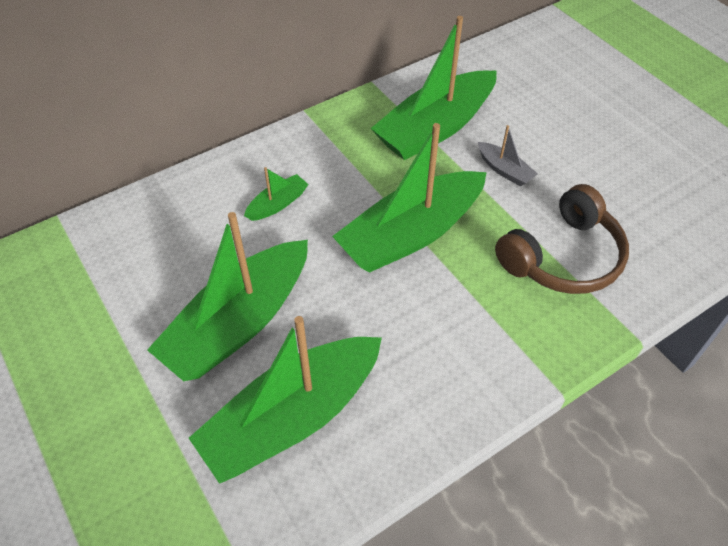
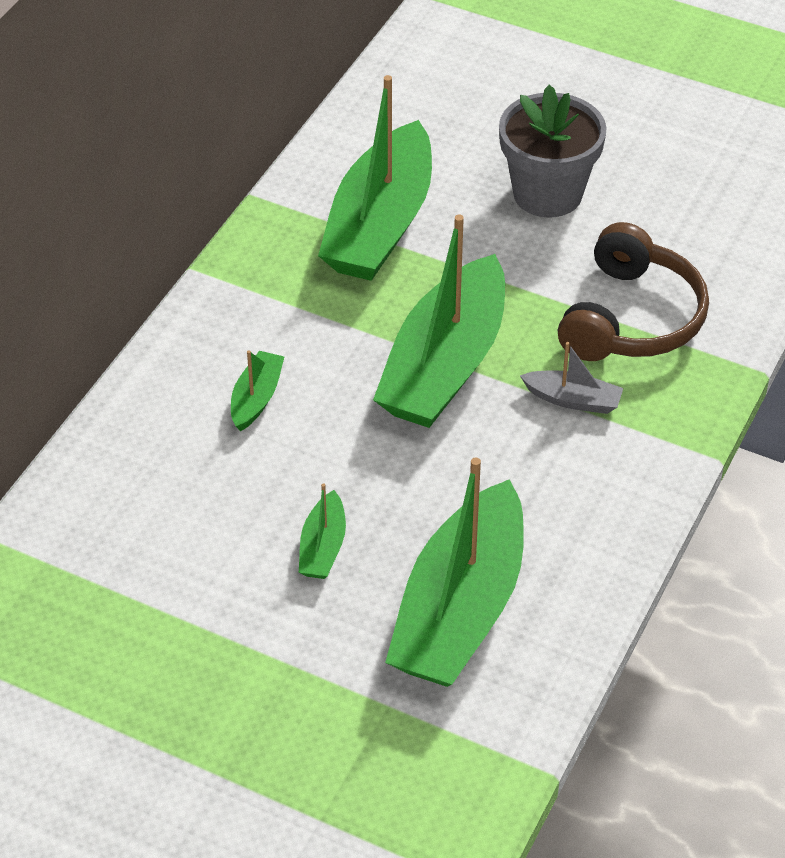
camera: 30 degrees left, 5 degrees down
(239, 323) = (323, 547): green boat -> green boat, size x0.43
(504, 170) = (501, 244): grey boat -> grey boat (573, 400)
(558, 150) = (547, 194): none -> grey flower pot

